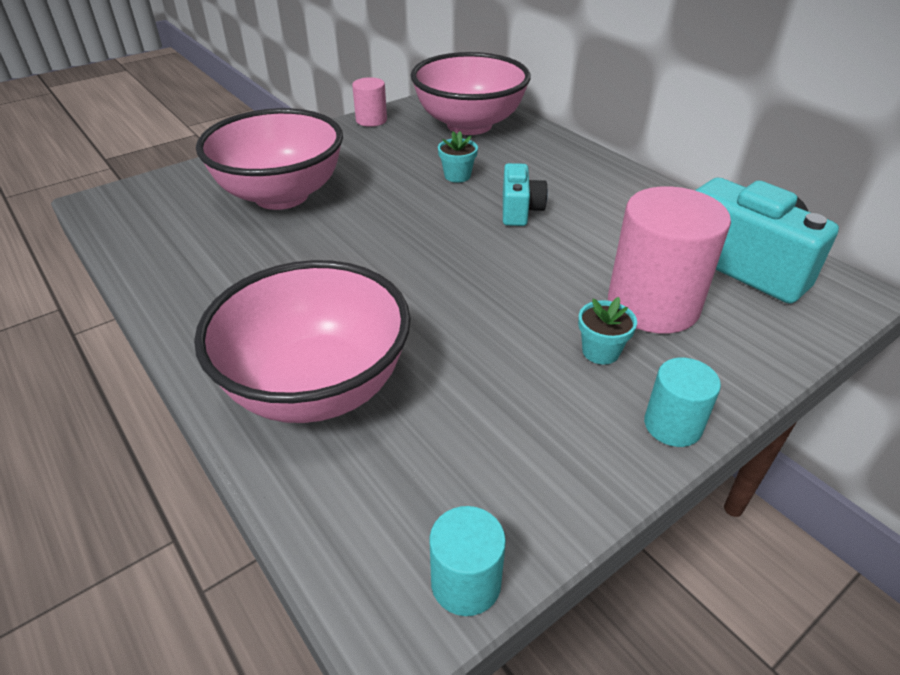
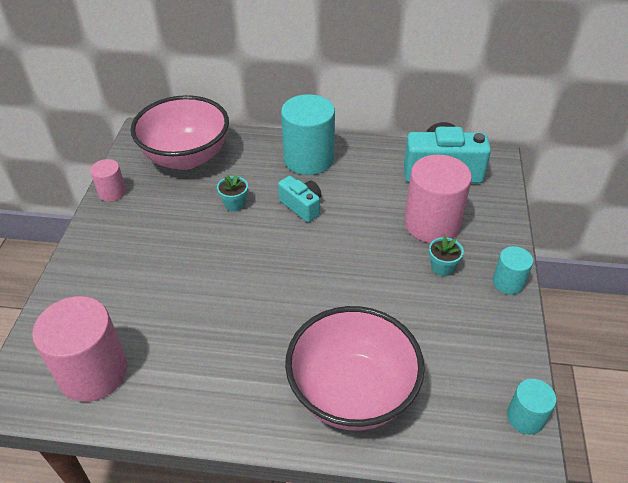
camera: 45 degrees left, 5 degrees up
(166, 222) = (93, 372): none -> pink cylinder
(281, 195) = (143, 294): pink bowl -> none
(588, 178) = (308, 159): none -> turquoise cylinder

